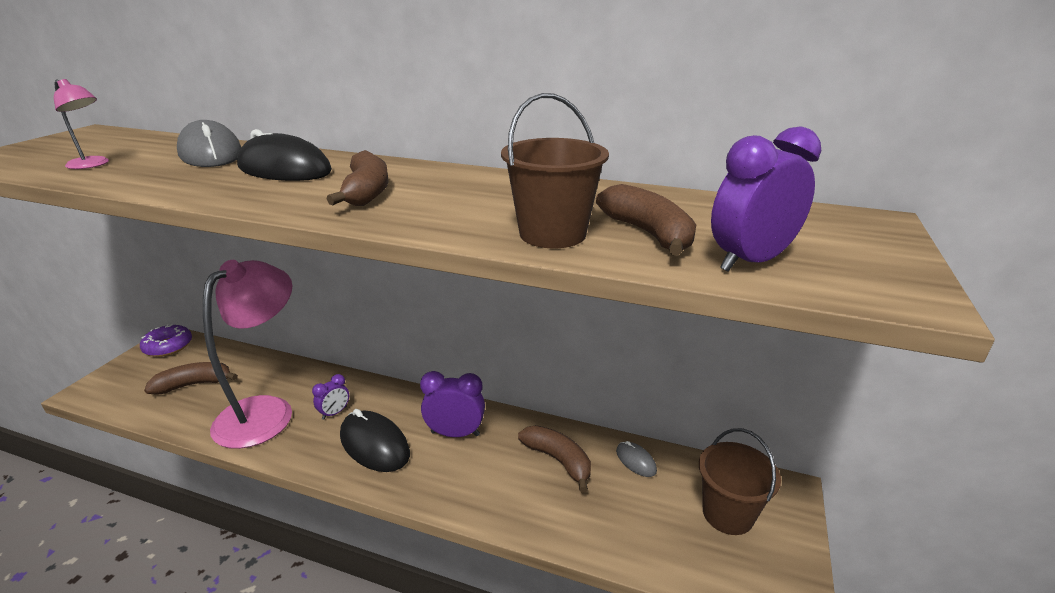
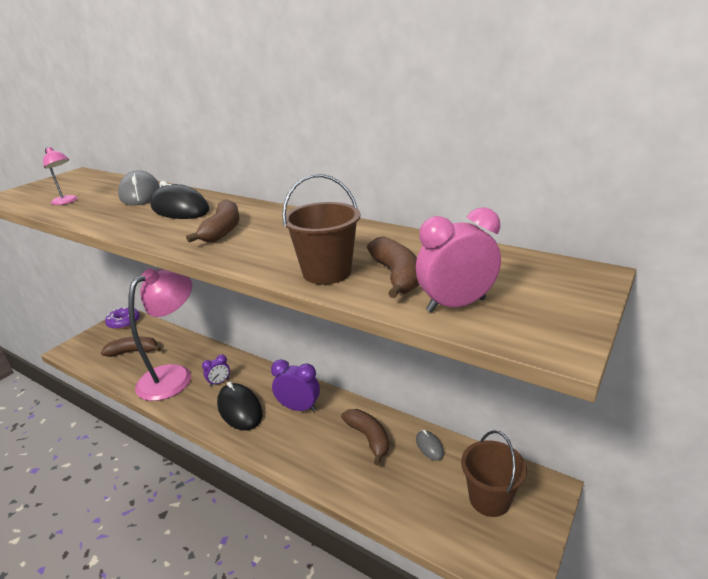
camera: 15 degrees right, 0 degrees up
(750, 261) = (456, 305): purple clock -> pink clock

